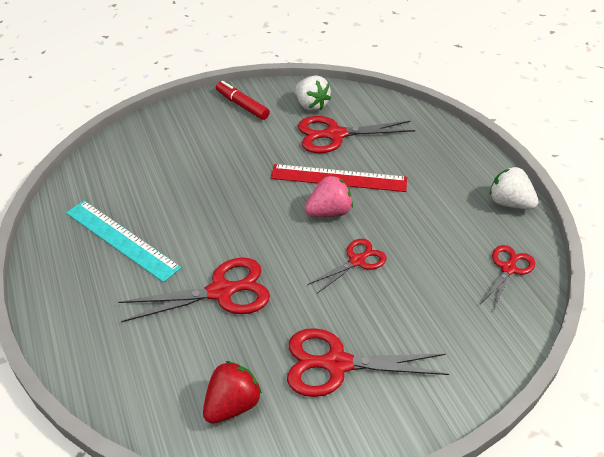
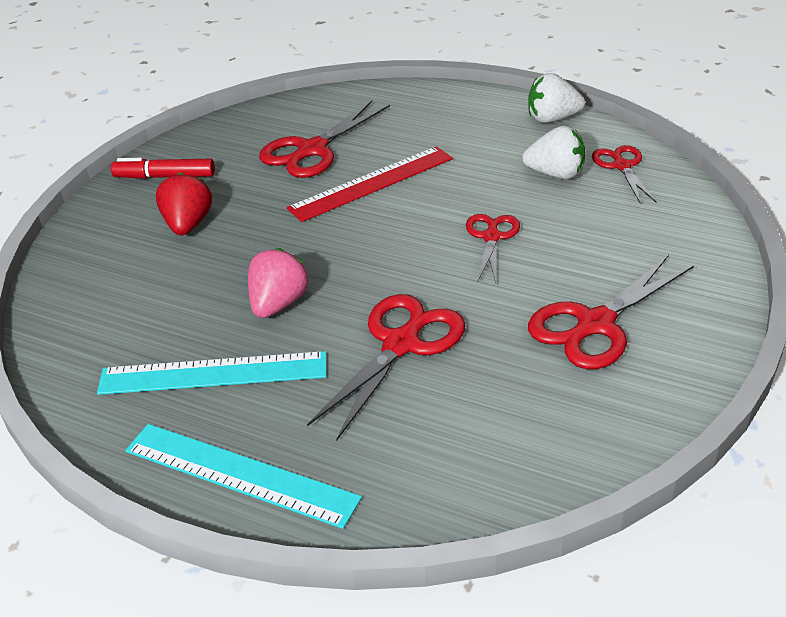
camera: 40 degrees left, 5 degrees down
(65, 304) = (240, 474): none -> turquoise ruler
(232, 405) = (556, 422): red strawberry -> red strawberry (188, 224)
(311, 105) = (247, 138): white strawberry -> white strawberry (555, 174)
(329, 212) = (406, 215): pink strawberry -> pink strawberry (278, 304)

